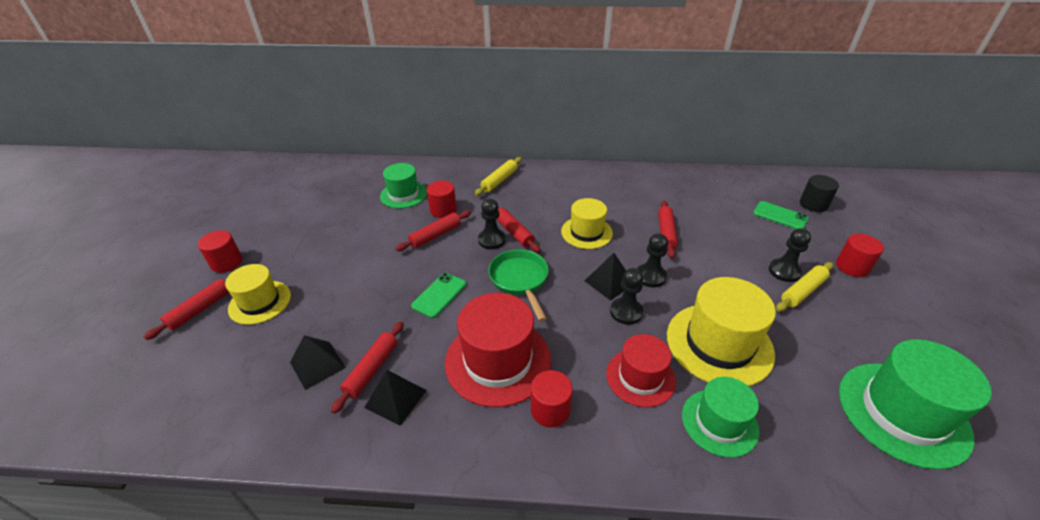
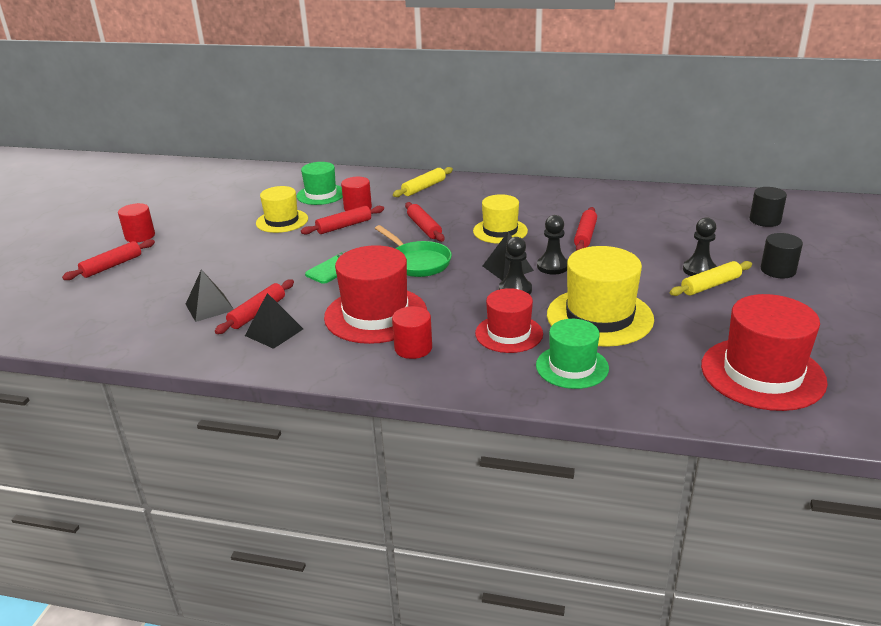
camera: 10 degrees right, 10 degrees down
(260, 302) = (166, 264): yellow hat -> yellow hat (282, 221)
(492, 240) = (399, 232): black pawn -> none
(520, 280) = (417, 262): green pan -> green pan turned 150 degrees clockwise
(780, 216) = (720, 228): green phone -> none
(852, 267) = (778, 270): red cylinder -> black cylinder
(902, 413) = (762, 373): green hat -> red hat

